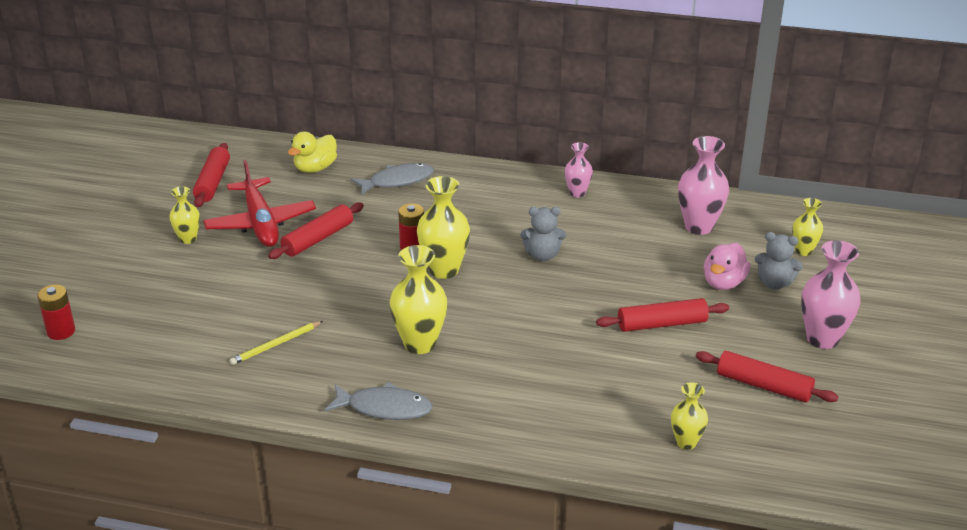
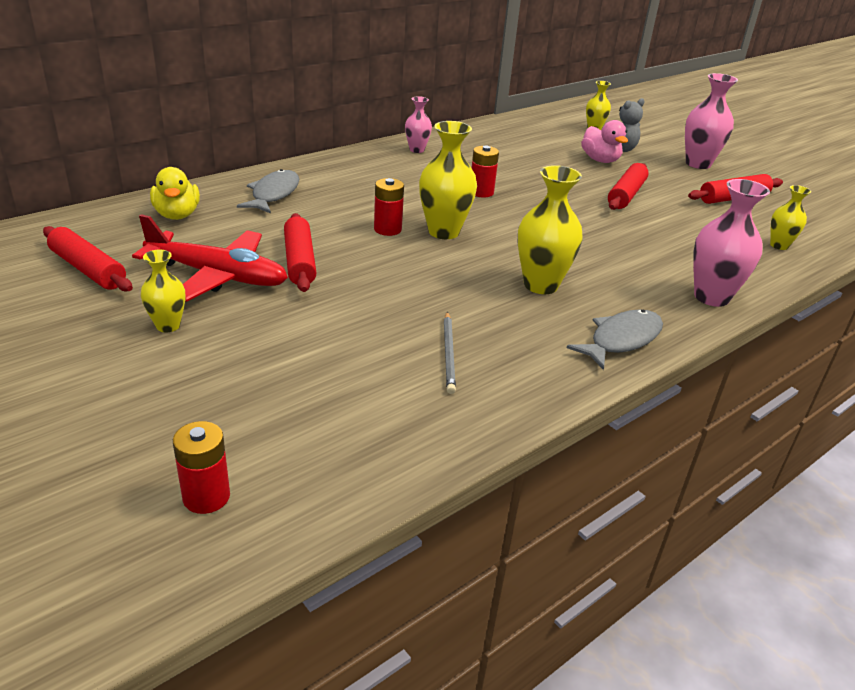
camera: 55 degrees left, 0 degrees up
(276, 345) = (449, 354): yellow pencil -> grey pencil
(542, 255) = (481, 192): grey teddy bear -> red battery
(699, 227) = (522, 139): pink vase -> pink vase (711, 297)

